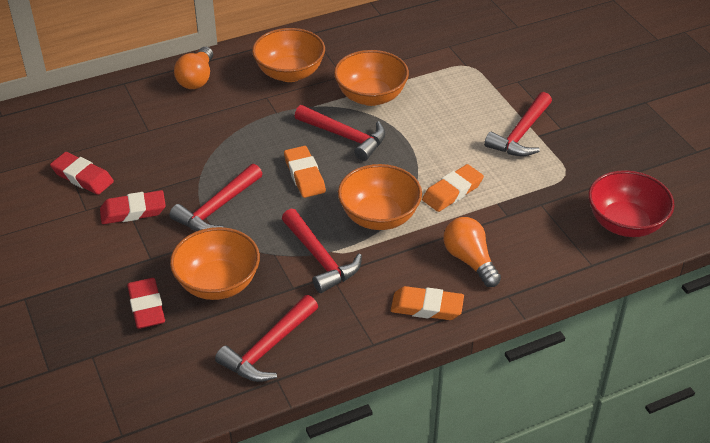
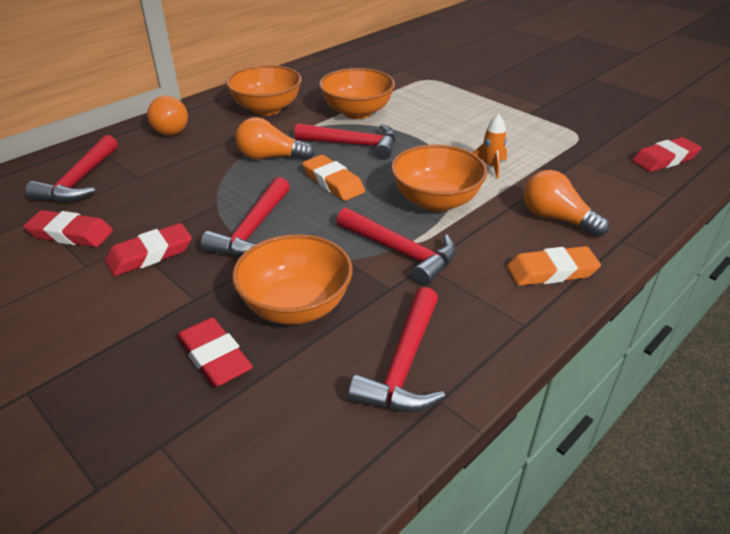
camera: 20 degrees left, 5 degrees down
(266, 134) = (271, 157): none -> orange light bulb
(452, 192) = (490, 167): orange eraser -> orange rocket
(521, 134) = (513, 115): red hammer -> red hammer (79, 181)
(625, 223) = (664, 159): red bowl -> red eraser

